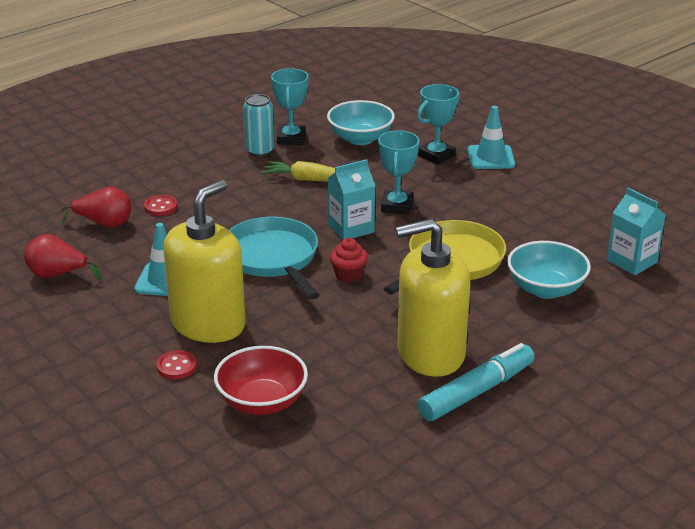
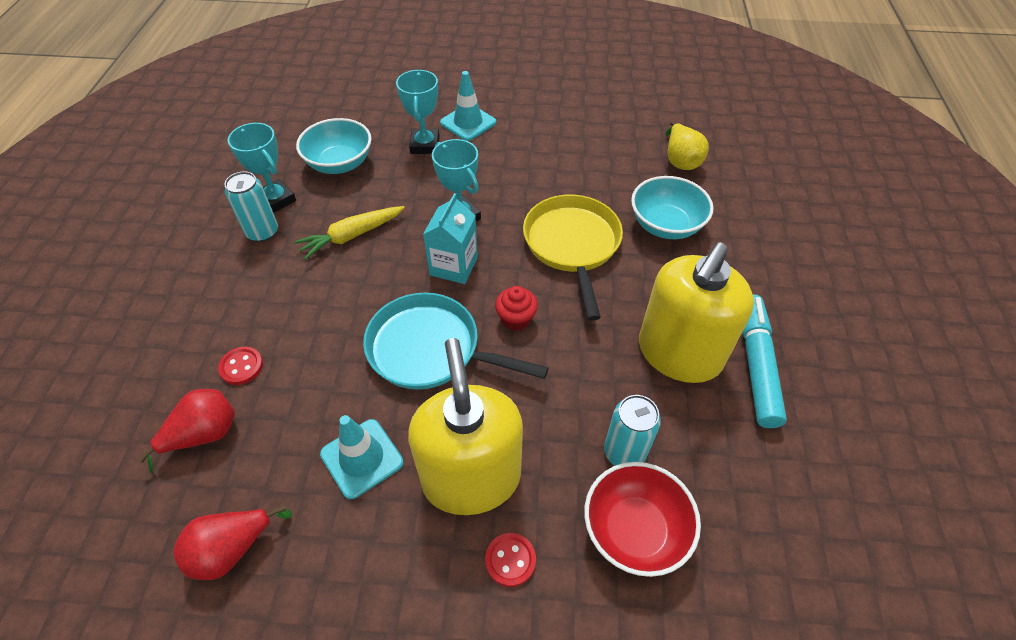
camera: 45 degrees left, 20 degrees up
(312, 370) = (624, 452): none -> turquoise can
(631, 261) = (680, 160): turquoise carton -> yellow pear

